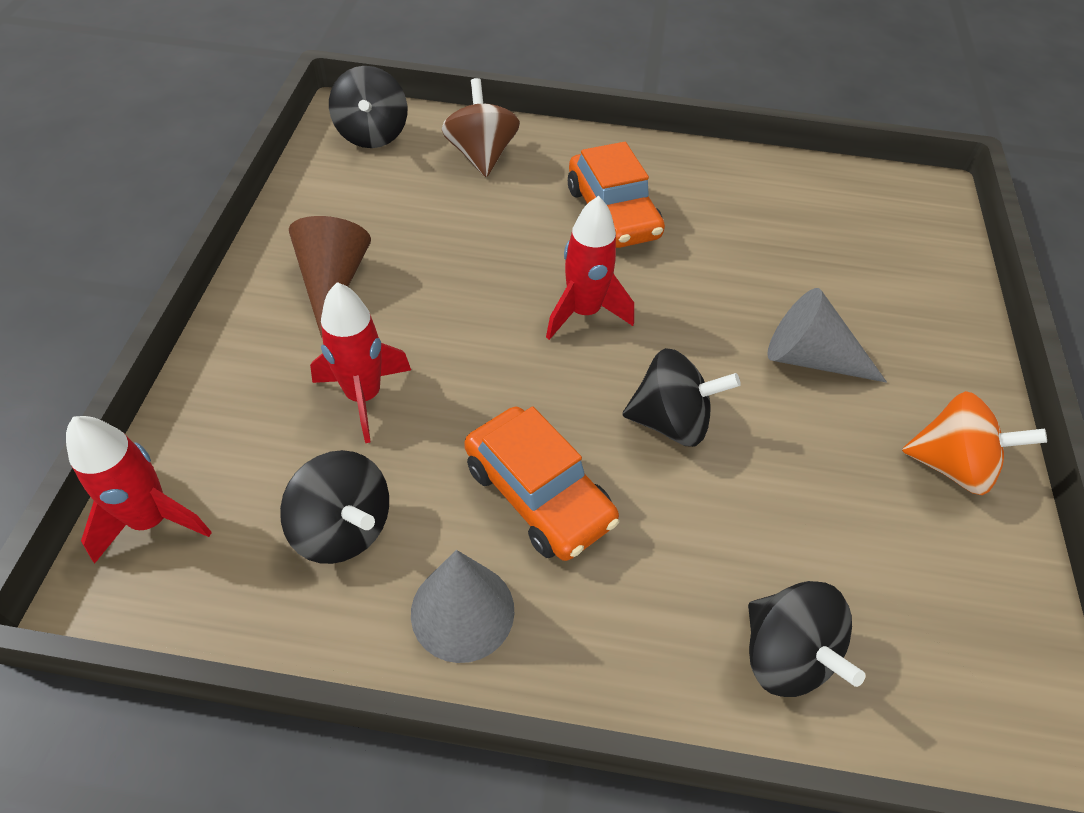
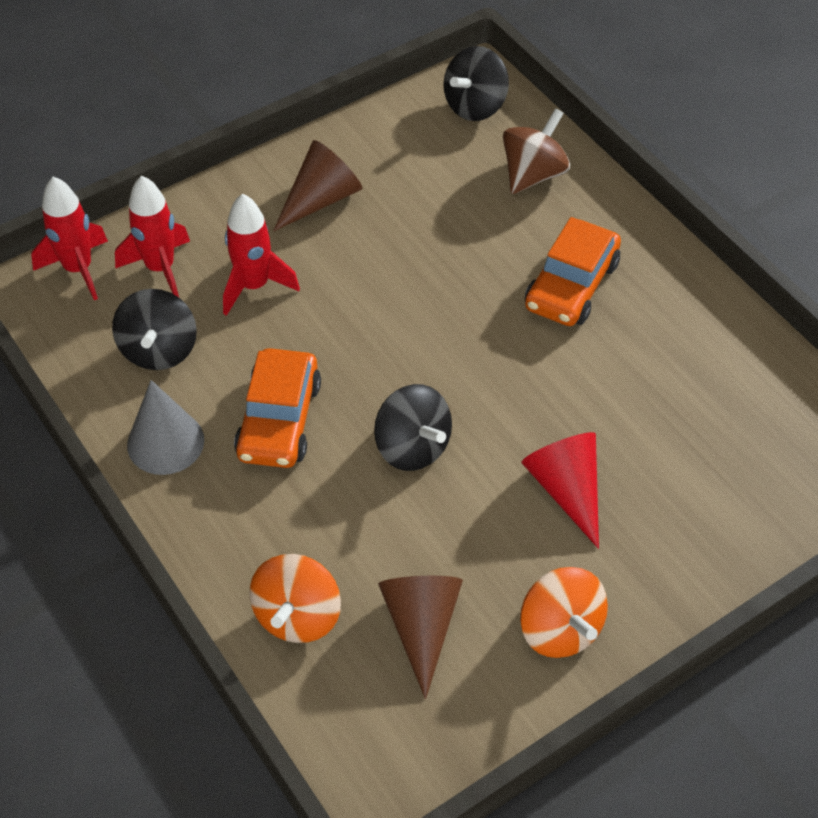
camera: 50 degrees right, 0 degrees up
(584, 312) = (452, 338): red rocket -> red rocket (160, 268)
(785, 654) = (297, 616): black spinning top -> orange spinning top
(810, 358) = (566, 489): grey cone -> red cone
(875, 561) = (421, 627): none -> brown cone

